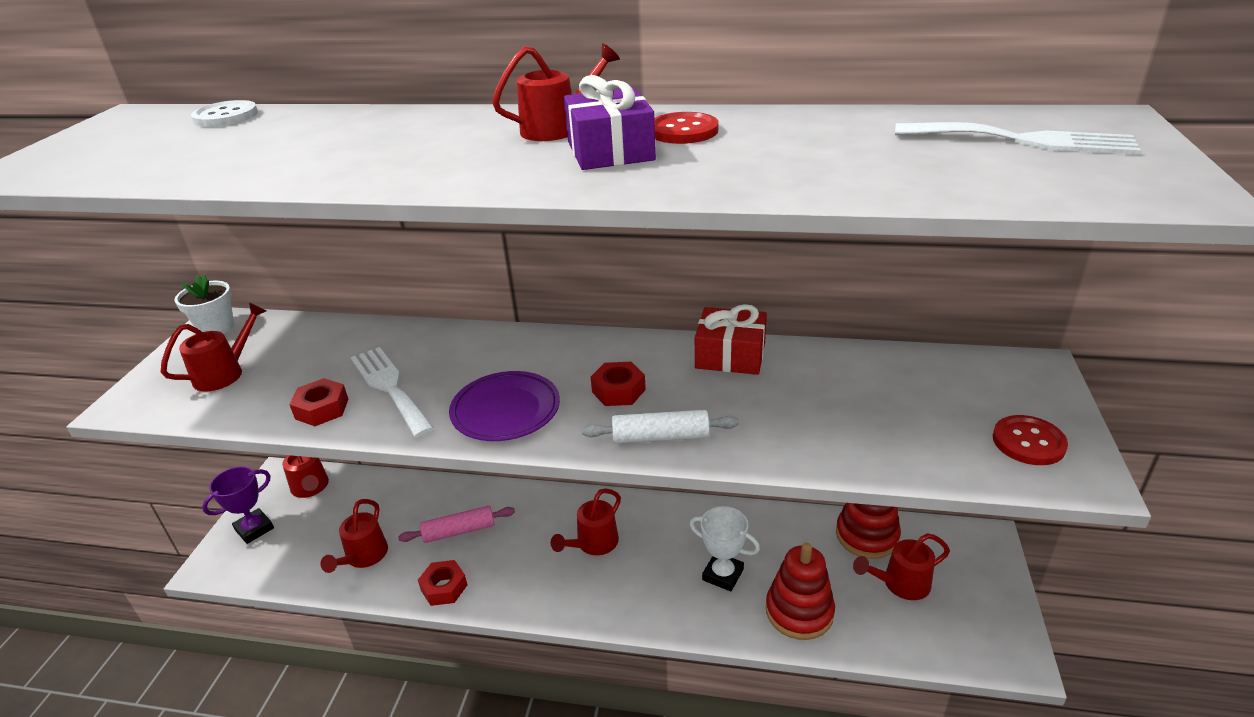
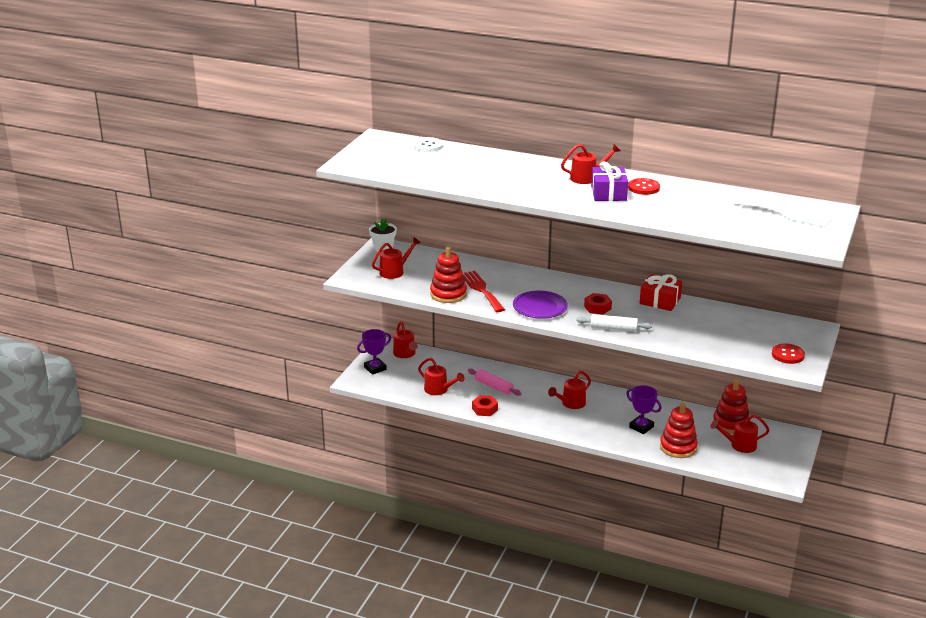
camera: 10 degrees right, 5 degrees down
(322, 409) = (448, 294): red nut -> red stacking toy
(363, 557) = (439, 390): red watering can -> red watering can turned 75 degrees counterclockwise
(390, 387) = (481, 290): white fork -> red fork
(459, 531) = (494, 387): pink rolling pin -> pink rolling pin turned 45 degrees clockwise
(723, 574) = (641, 427): white trophy -> purple trophy

